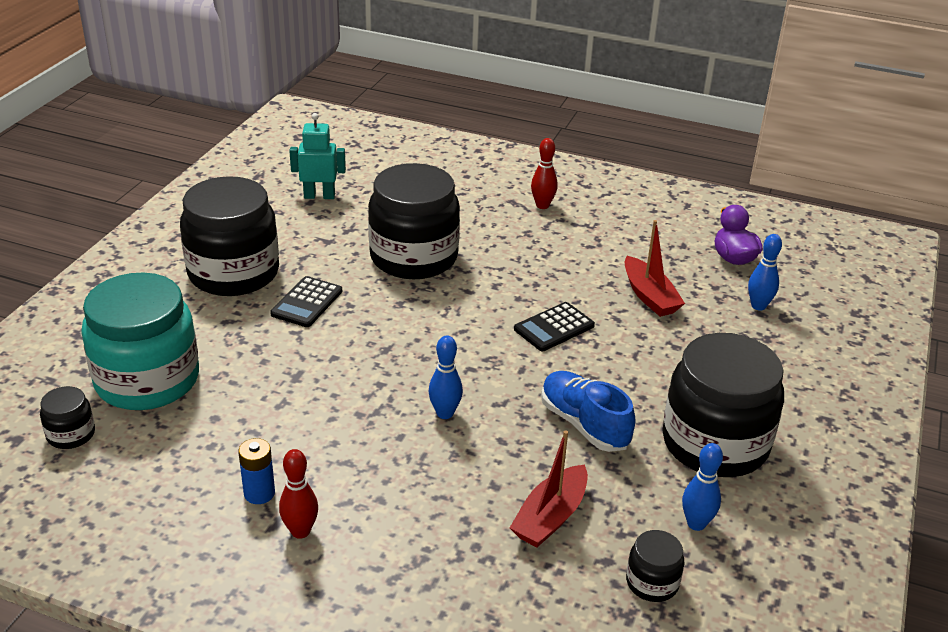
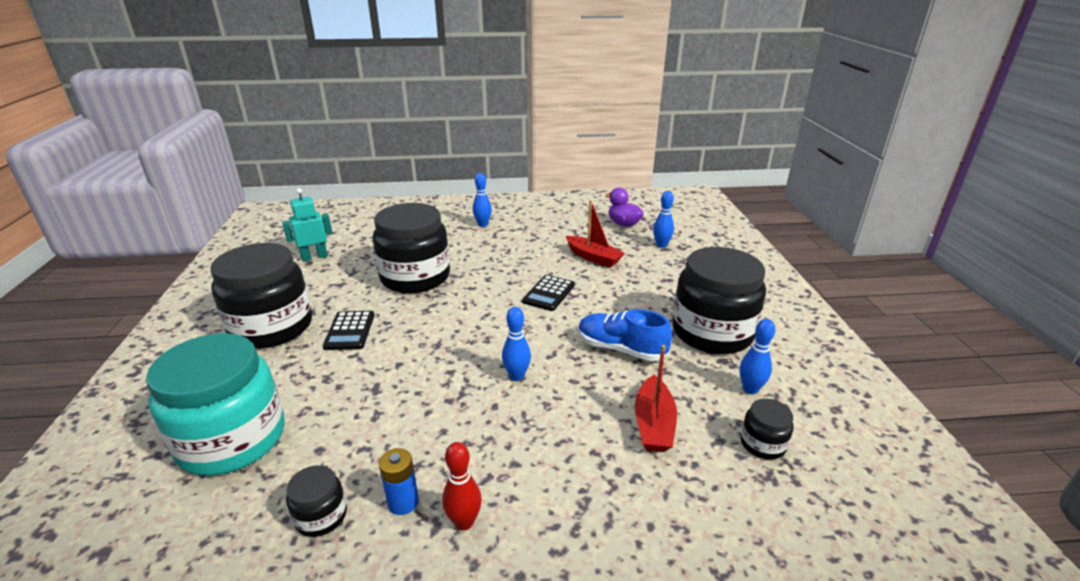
camera: 25 degrees left, 5 degrees down
(71, 434) = (169, 522): black jar -> black jar (321, 516)
(542, 205) = (483, 224): red bowling pin -> blue bowling pin

